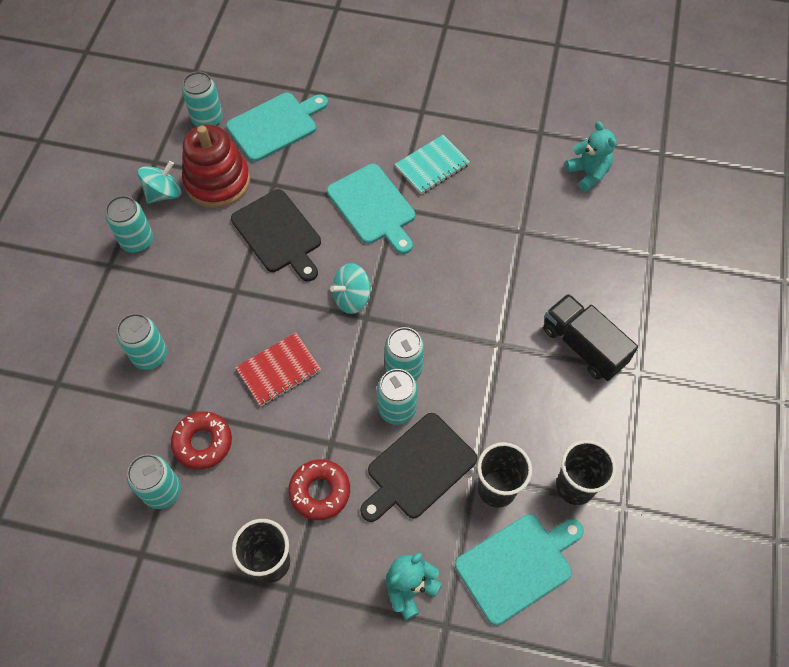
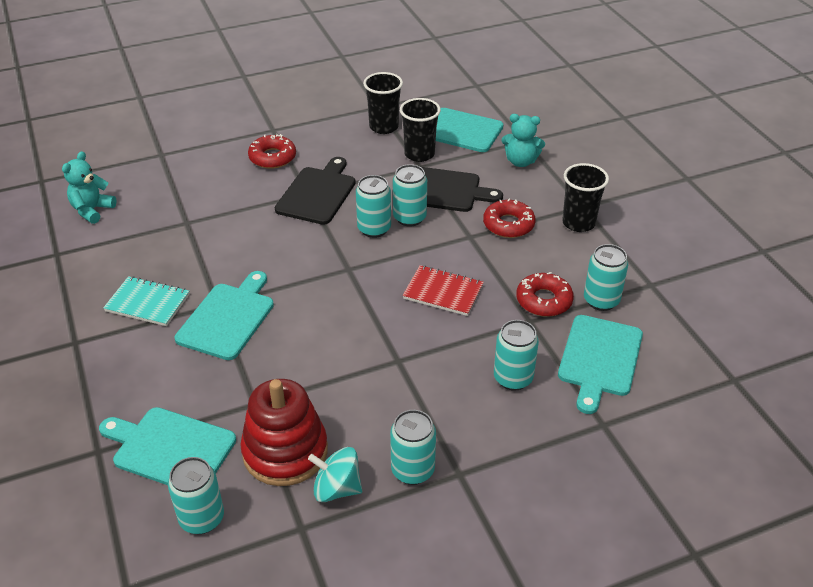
camera: 125 degrees left, 20 degrees down
(109, 433) = (599, 359): none -> turquoise cutting board
(278, 234) = (311, 366): black cutting board -> black cutting board (317, 193)
(352, 298) = (337, 285): turquoise spinning top -> none
(583, 346) = (272, 157): black truck -> red donut

